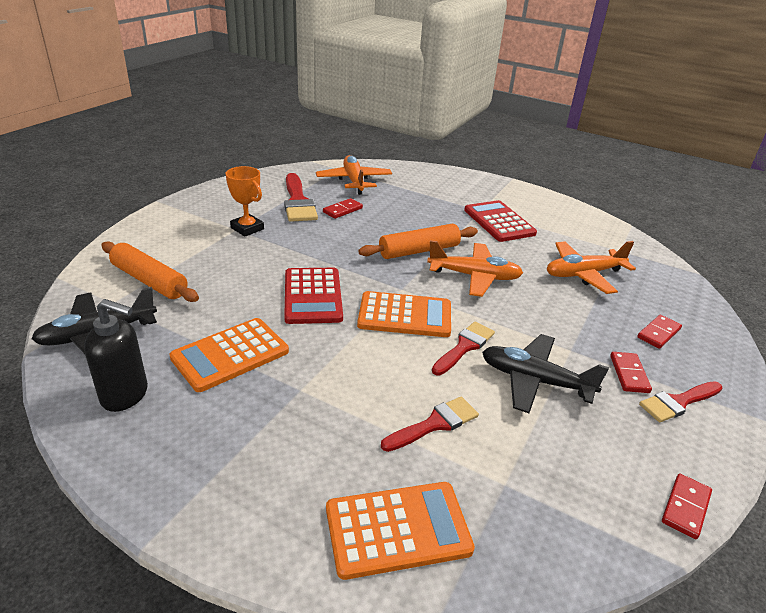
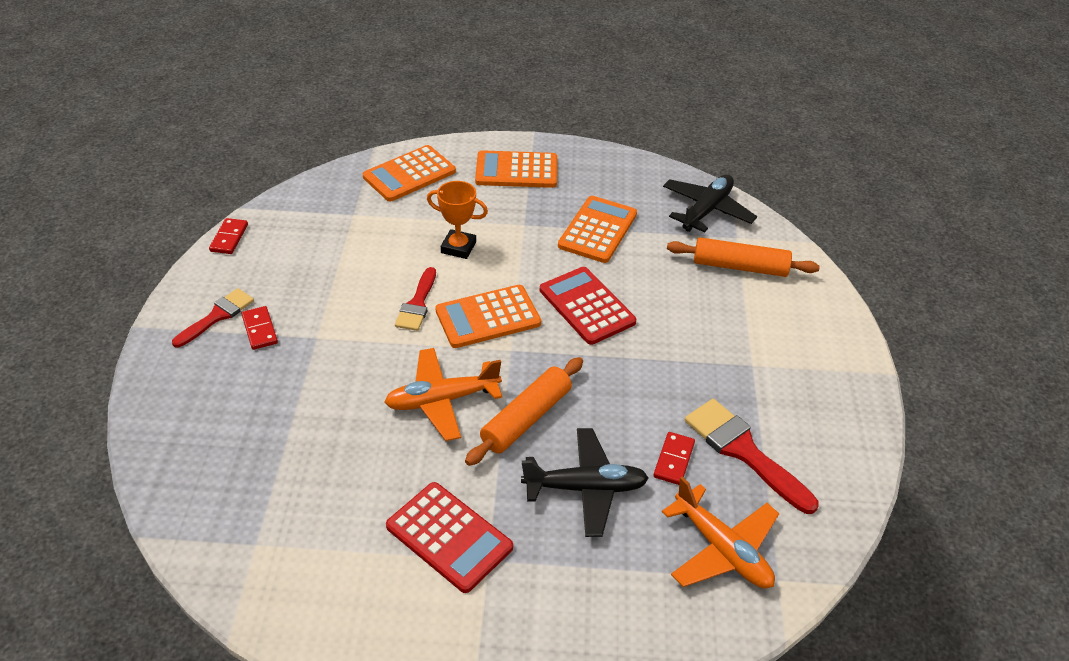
camera: 155 degrees right, 10 degrees up
(125, 395) = (632, 183): black soap dispenser -> none
(242, 472) = (516, 171): none -> orange calculator
(247, 228) = (742, 371): orange trophy -> orange trophy (458, 247)
(435, 424) = (414, 233): red brush -> none
(535, 381) = (346, 293): black plane -> black plane (585, 488)
(583, 274) = (308, 461): orange plane -> none
(658, 333) = (222, 393): red domino -> none

